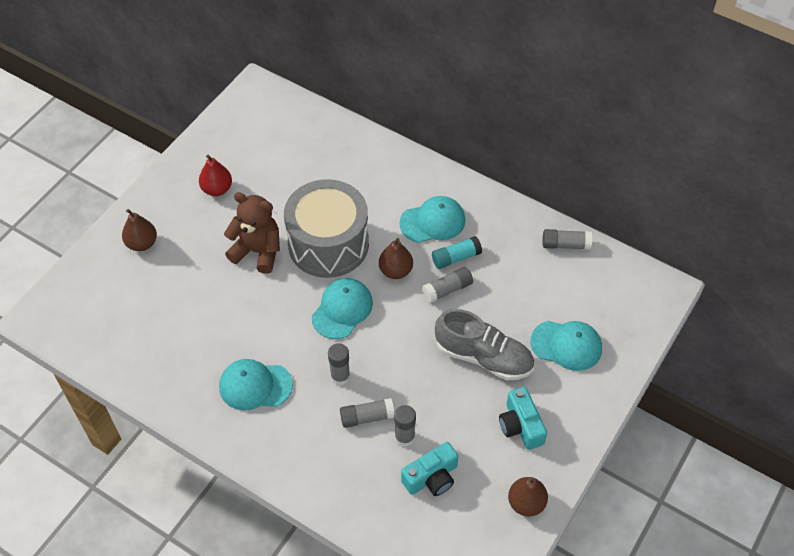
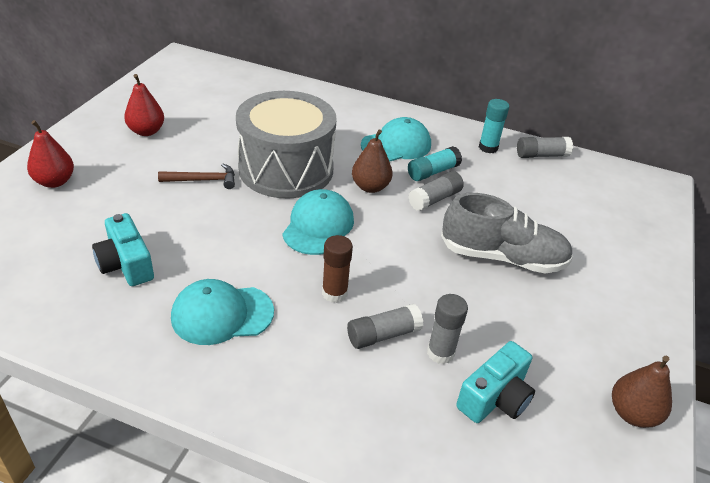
camera: 15 degrees left, 15 degrees down
(142, 243) = (55, 181): brown pear -> red pear
(258, 251) = (203, 180): brown teddy bear -> brown hammer
(340, 376) = (334, 293): grey glue stick -> brown glue stick
(518, 231) = (488, 147): none -> turquoise glue stick
(520, 426) = (579, 323): turquoise camera -> turquoise camera (126, 264)
(566, 345) = (589, 238): turquoise cap -> none

